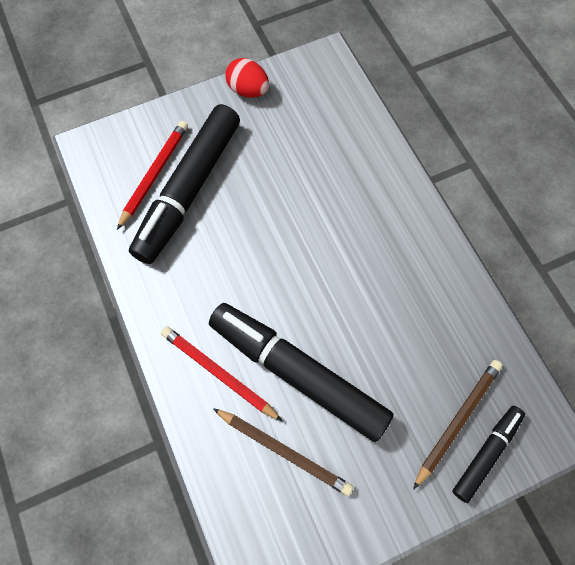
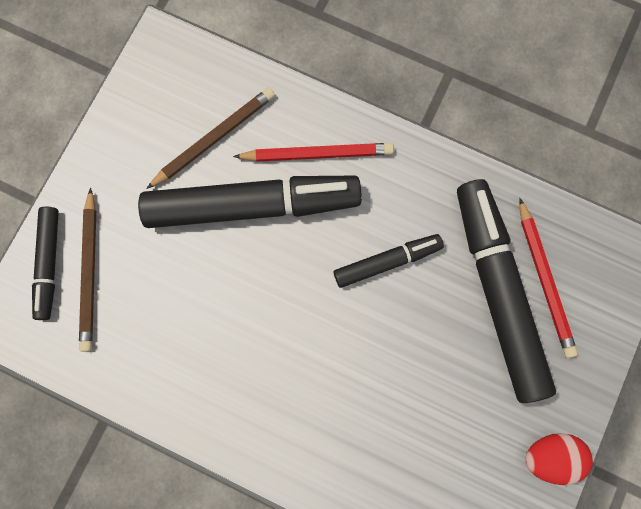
camera: 140 degrees right, 10 degrees up
(239, 260) = (387, 262): none -> black marker
(284, 451) = (214, 138): brown pencil -> brown pencil turned 150 degrees clockwise

